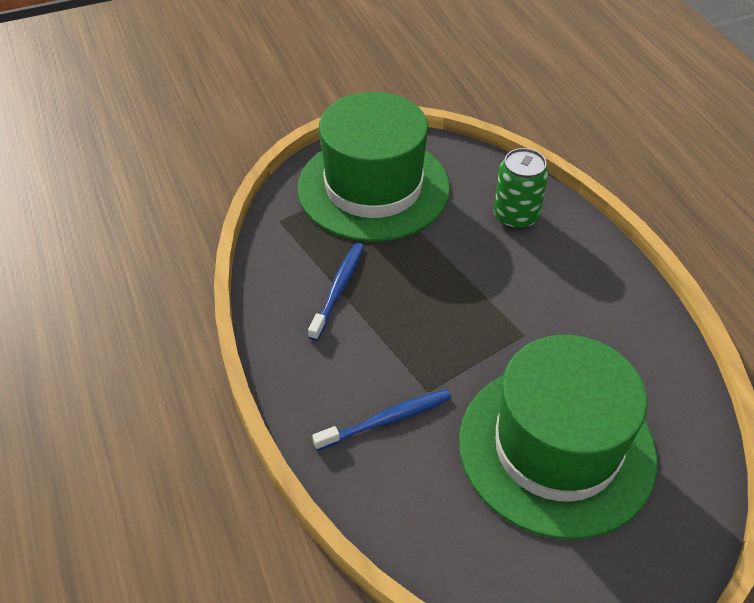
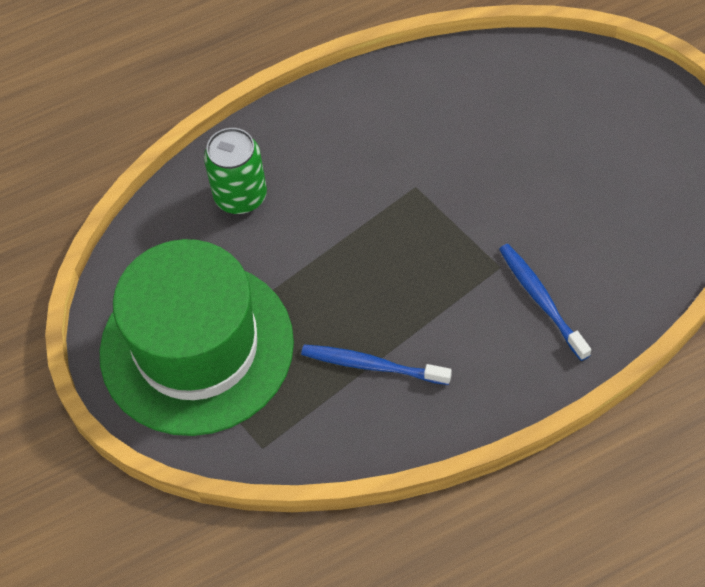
camera: 90 degrees left, 10 degrees up
(556, 448) = (547, 160): green hat -> none

